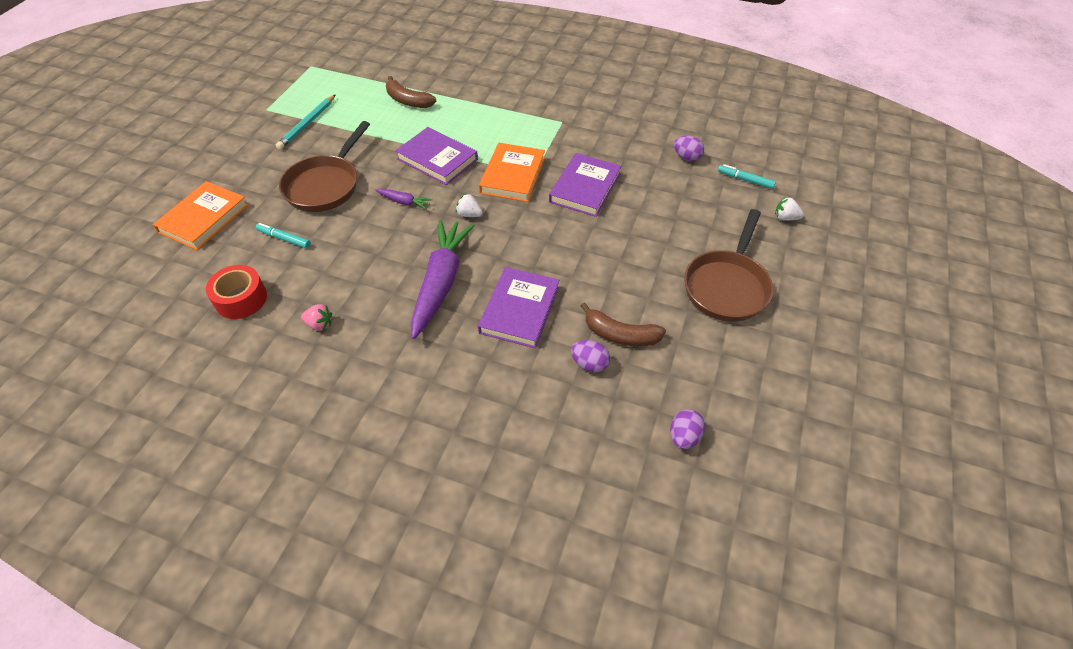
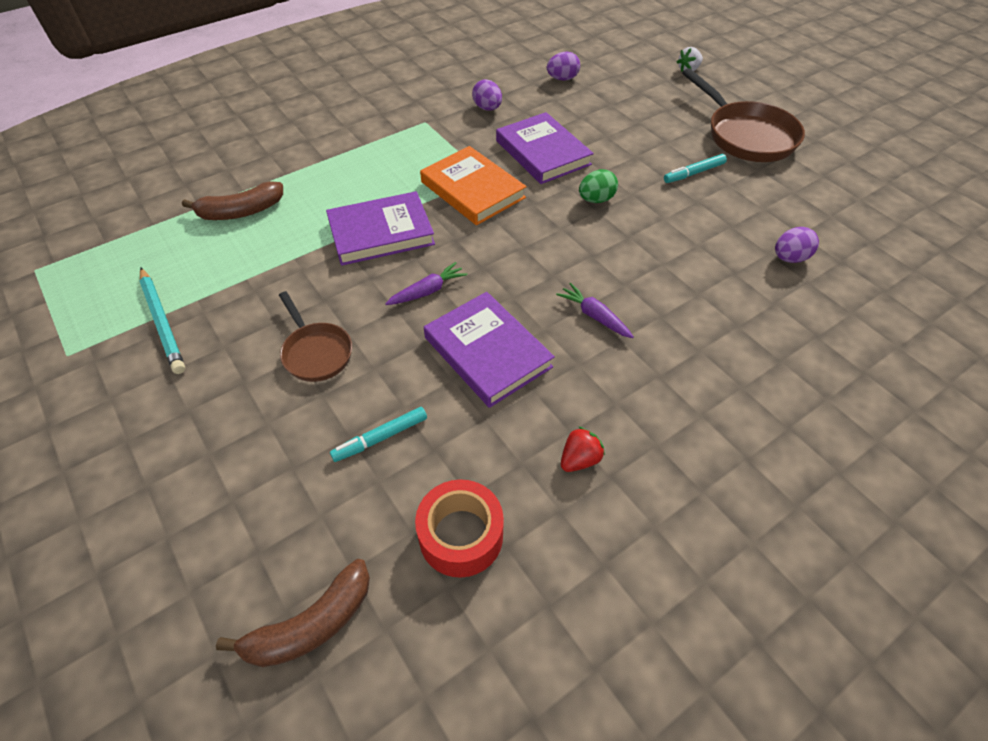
camera: 55 degrees left, 0 degrees up
(204, 218) = (235, 525): orange book -> none
(319, 324) = (579, 459): pink strawberry -> red strawberry
(325, 185) = (316, 352): brown pan -> brown pan, size x0.58
(441, 283) = (594, 316): purple carrot -> purple carrot, size x0.44
(469, 214) = (503, 248): white strawberry -> none
(519, 310) = (683, 273): purple book -> purple book (487, 352)
(558, 235) = (596, 199): none -> green egg
(620, 335) = (764, 222): brown banana -> brown banana (311, 624)
(684, 436) = (909, 241): purple egg -> purple egg (487, 108)
(745, 180) = (623, 65): turquoise marker -> turquoise marker (694, 173)

